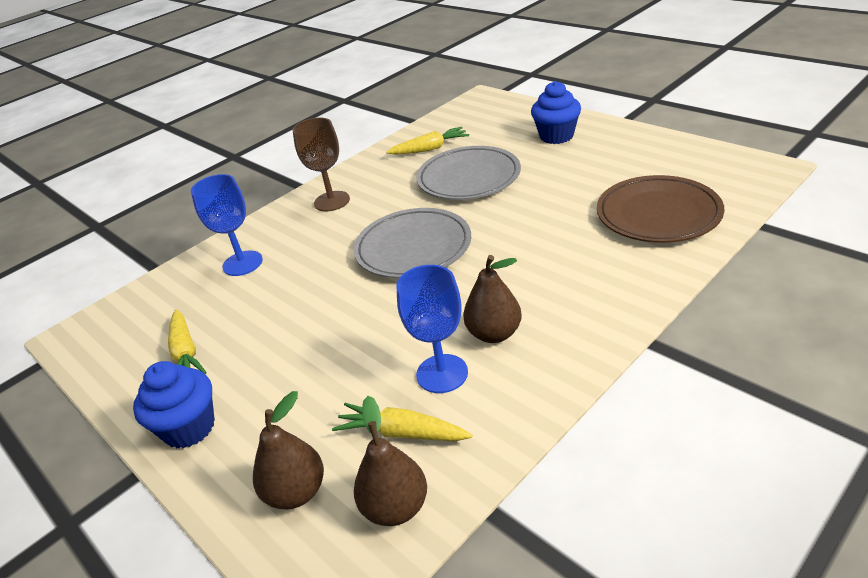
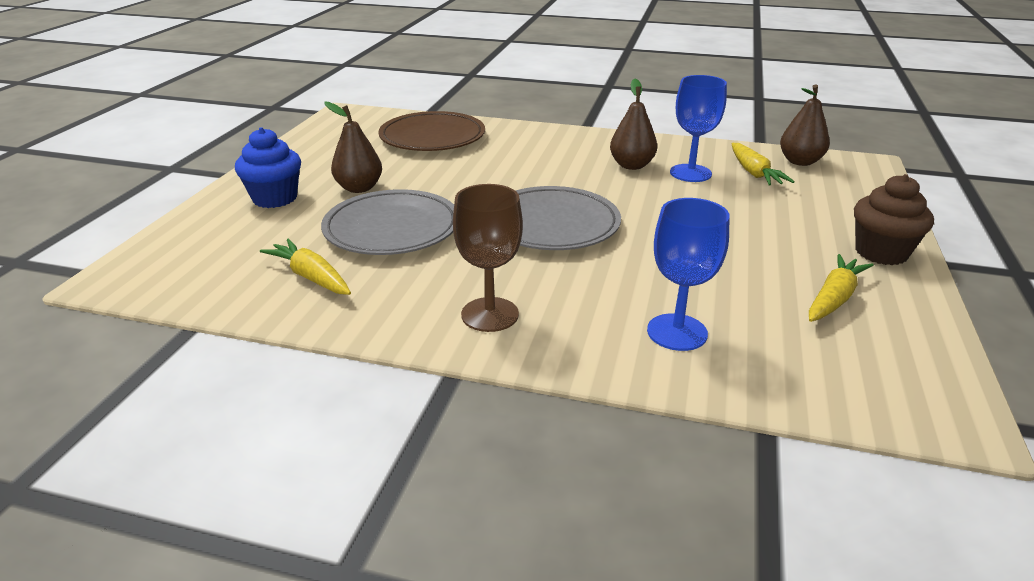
camera: 125 degrees left, 5 degrees down
(189, 428) = (881, 252): blue cupcake -> brown cupcake
(296, 492) = (842, 191): brown pear -> brown pear (359, 188)

